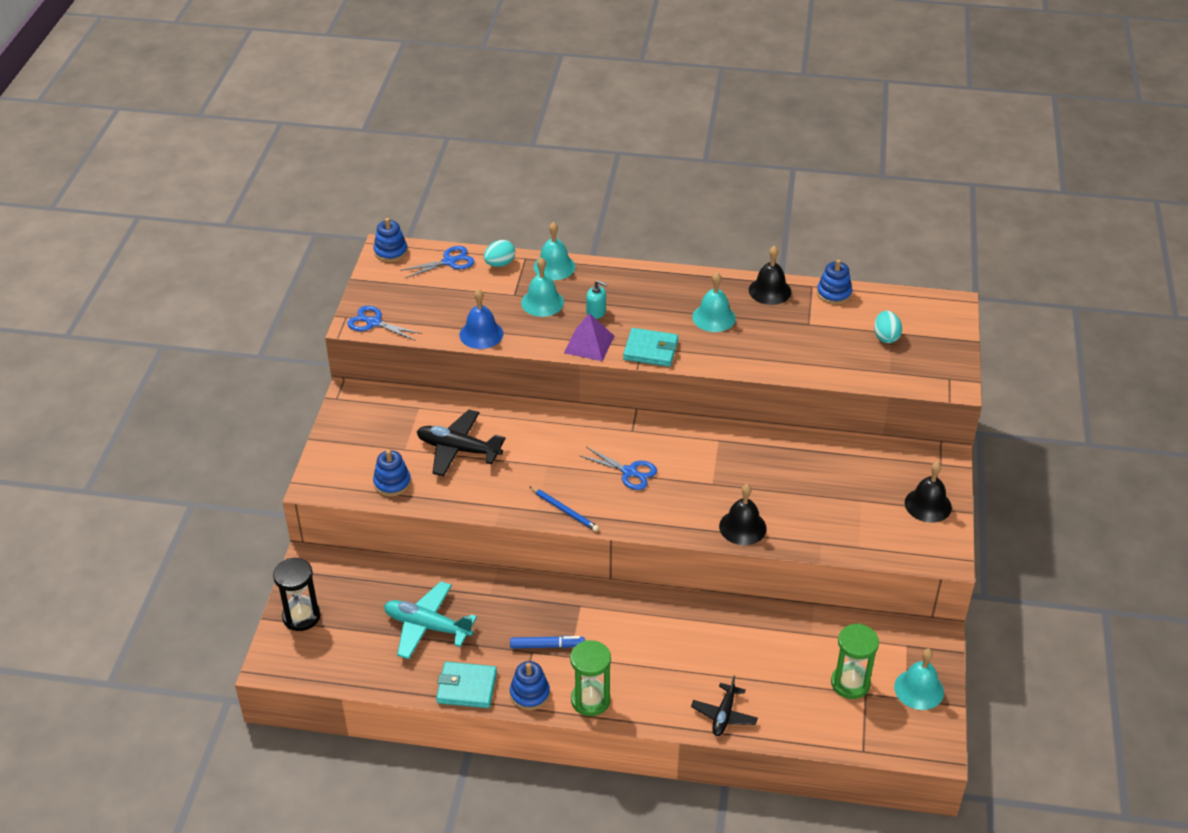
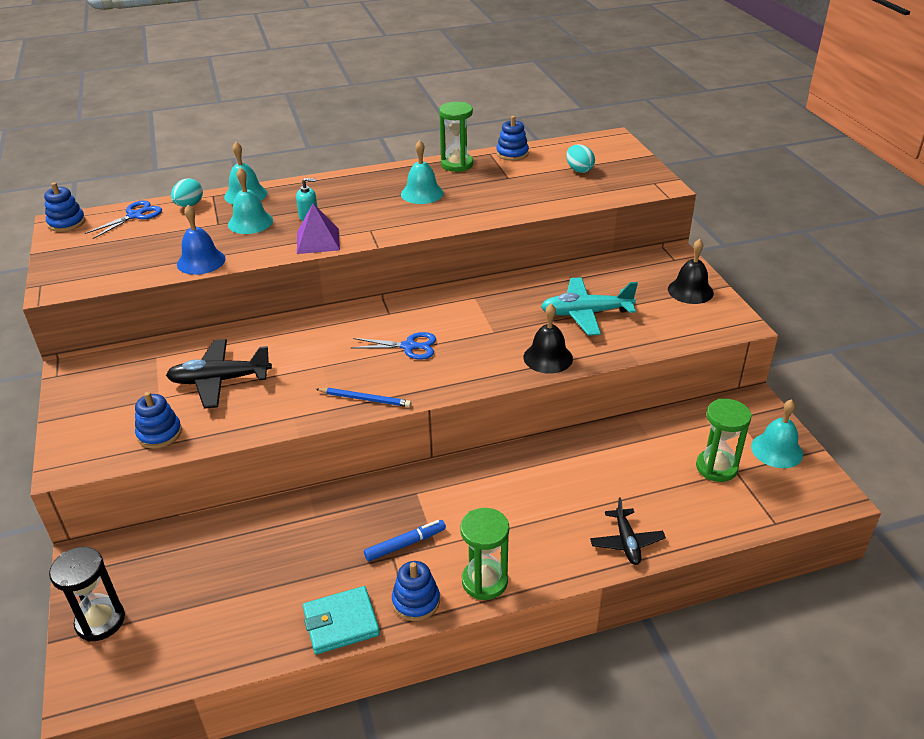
camera: 25 degrees left, 5 degrees down
(373, 322) = (74, 282): blue scissors -> none
(427, 626) = (261, 574): turquoise plane -> turquoise plane (586, 313)
(650, 350) = (381, 230): turquoise wallet -> none
(770, 291) = (457, 164): black bell -> green hourglass

